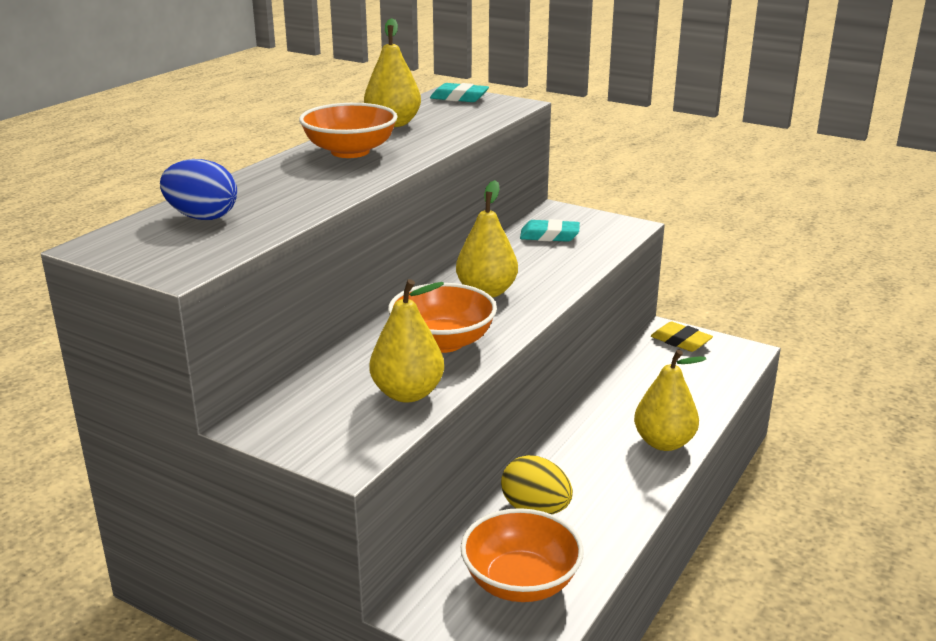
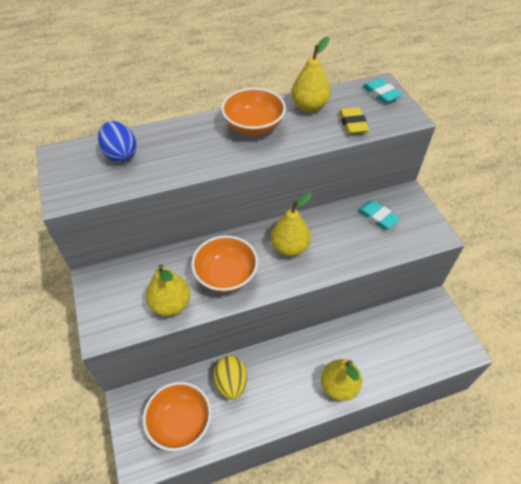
camera: 40 degrees right, 25 degrees up
(680, 341) = (433, 316): yellow eraser -> yellow eraser (353, 123)

